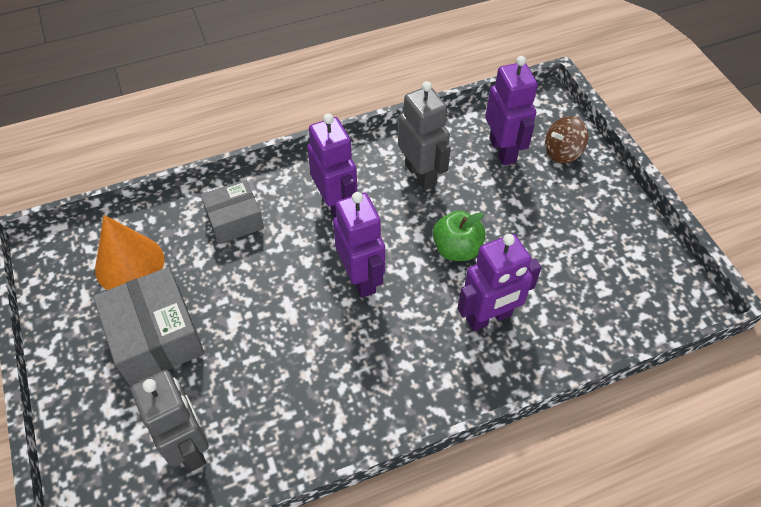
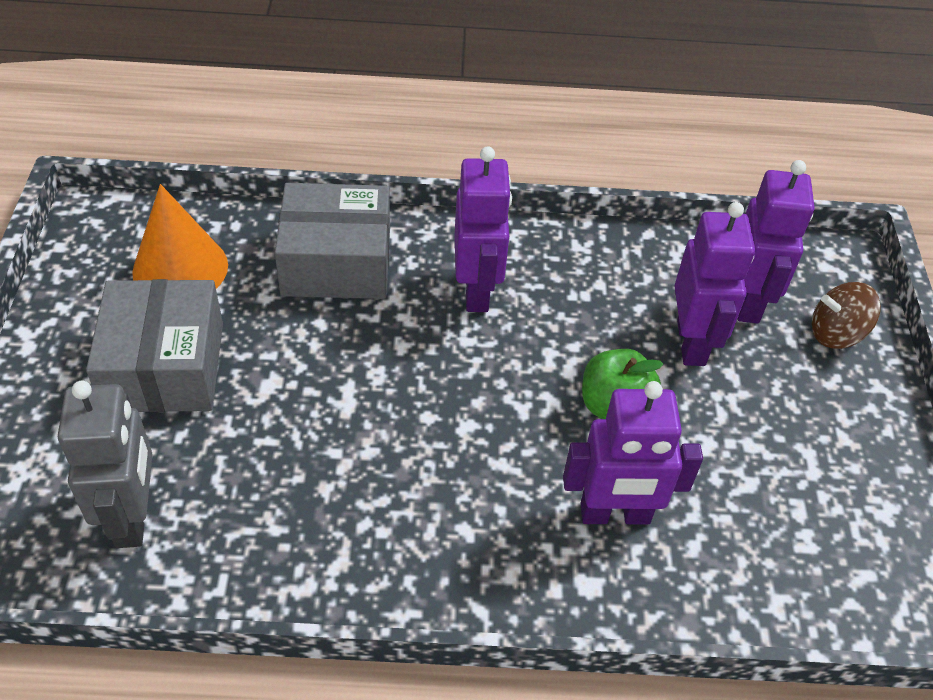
camera: 20 degrees right, 5 degrees down
(234, 220) = (336, 262): grey box -> grey box, size x1.54
(361, 278) = (462, 395): purple robot -> purple robot (691, 342)
(421, 175) = (613, 292): grey robot -> none

